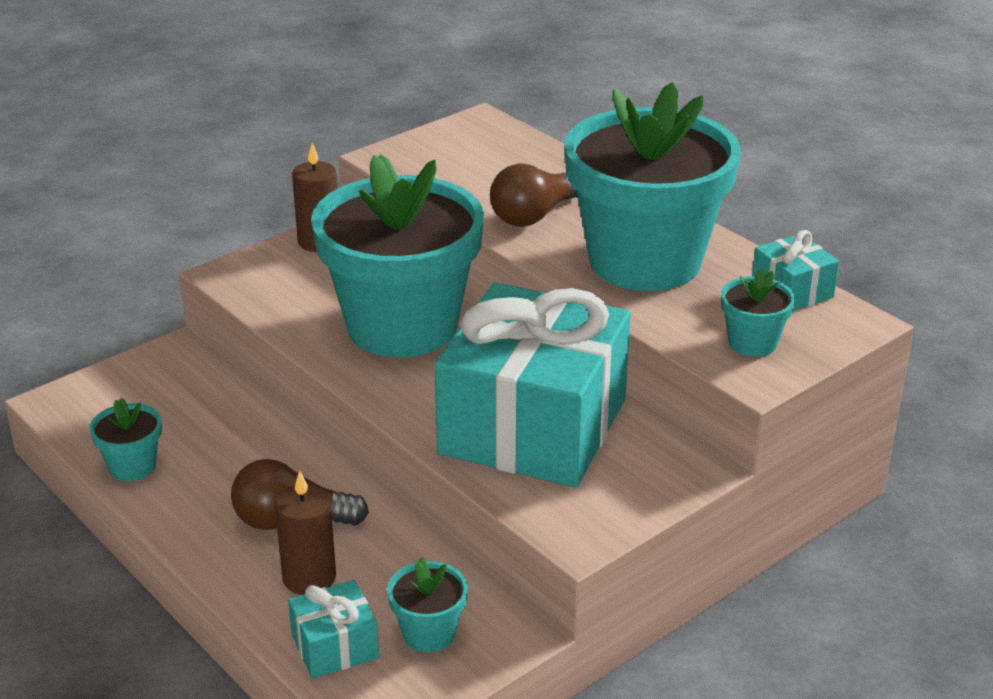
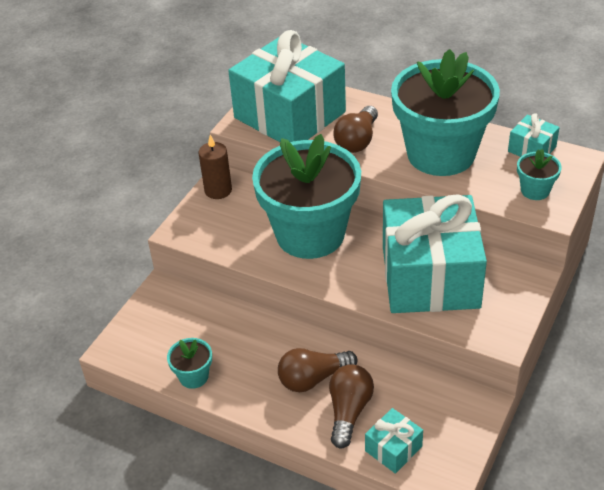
camera: 20 degrees left, 10 degrees up
(309, 578) = (349, 411): brown candle -> brown light bulb
(429, 633) = (437, 421): turquoise flower pot -> none
(464, 162) = (290, 115): none -> turquoise gift

